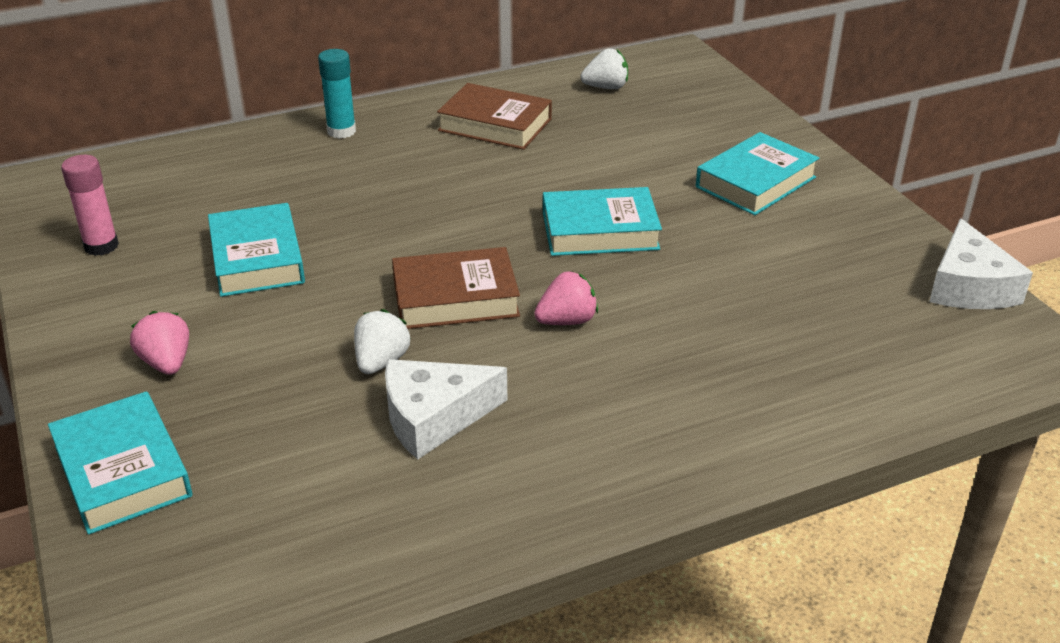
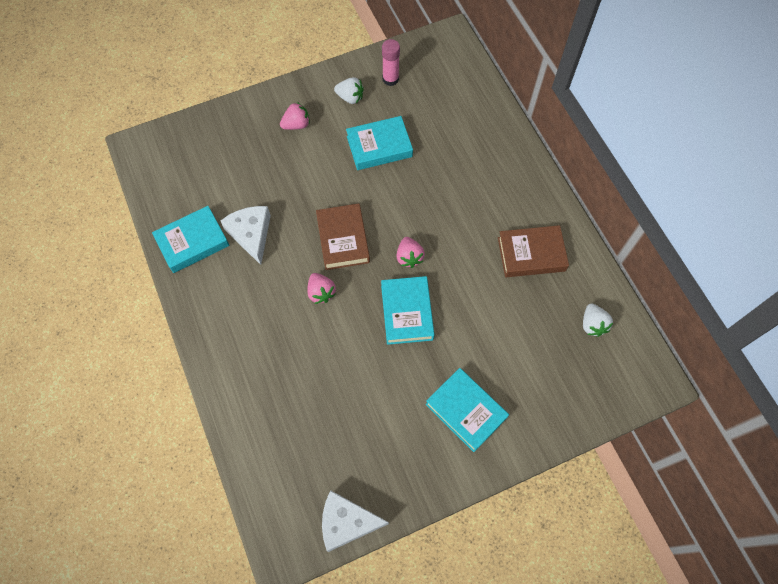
camera: 90 degrees right, 30 degrees up
(122, 471) = (228, 123): turquoise book -> turquoise book (192, 242)
(341, 131) = (516, 169): turquoise glue stick -> none
(381, 361) = (292, 210): white strawberry -> white strawberry (350, 97)
(495, 125) = (531, 254): brown book -> brown book turned 60 degrees clockwise
(496, 228) = (409, 257): none -> pink strawberry

